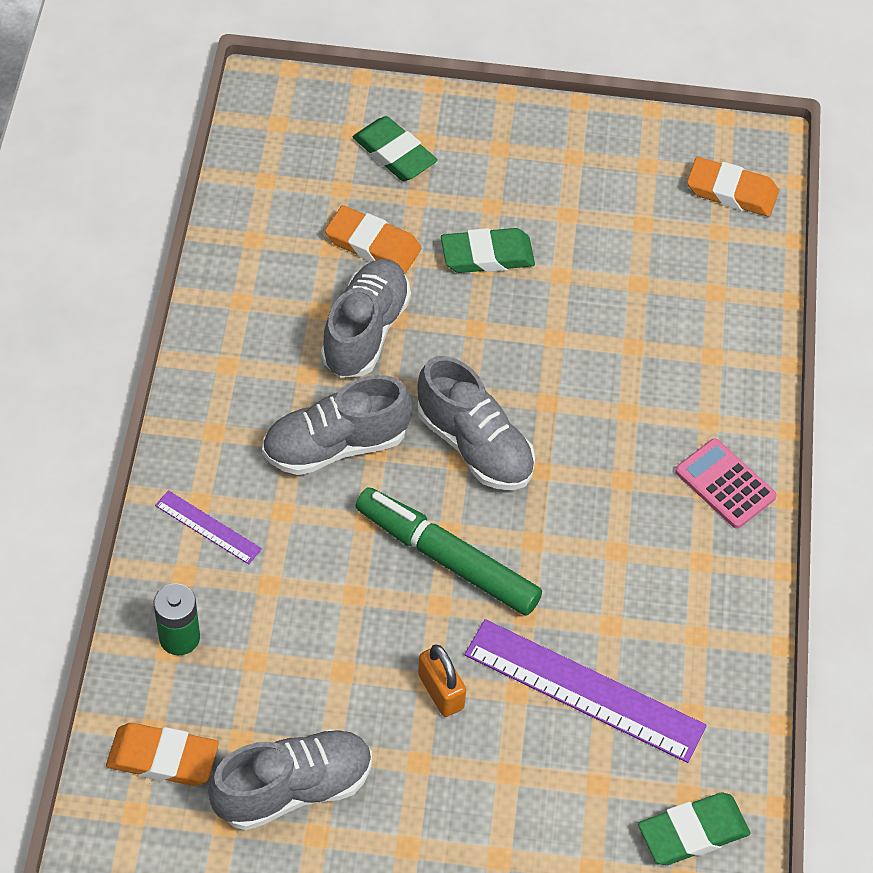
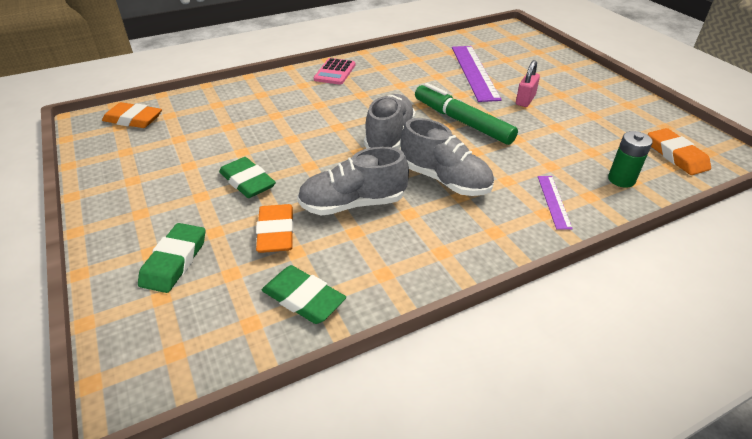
camera: 120 degrees left, 15 degrees down
(293, 789) = (623, 117): grey shoe -> none
(441, 691) = (525, 100): orange padlock -> pink padlock
(447, 558) = (462, 121): green marker -> green marker turned 135 degrees clockwise
(693, 832) = (494, 40): green eraser -> green eraser (303, 298)
(731, 191) = (133, 119): orange eraser -> orange eraser turned 60 degrees counterclockwise

